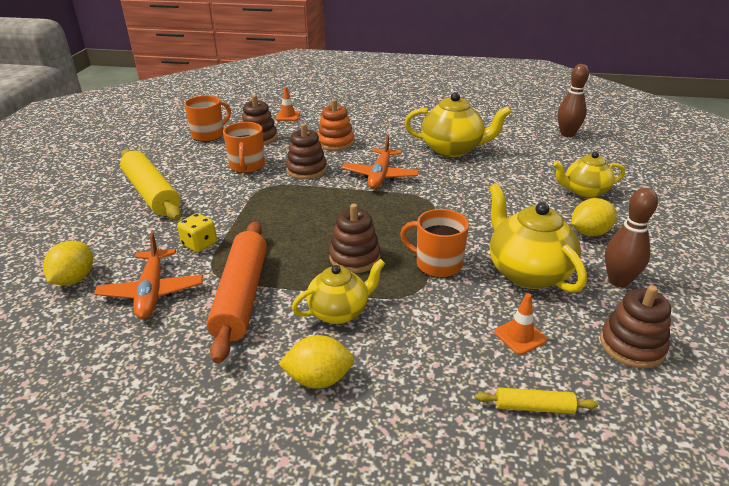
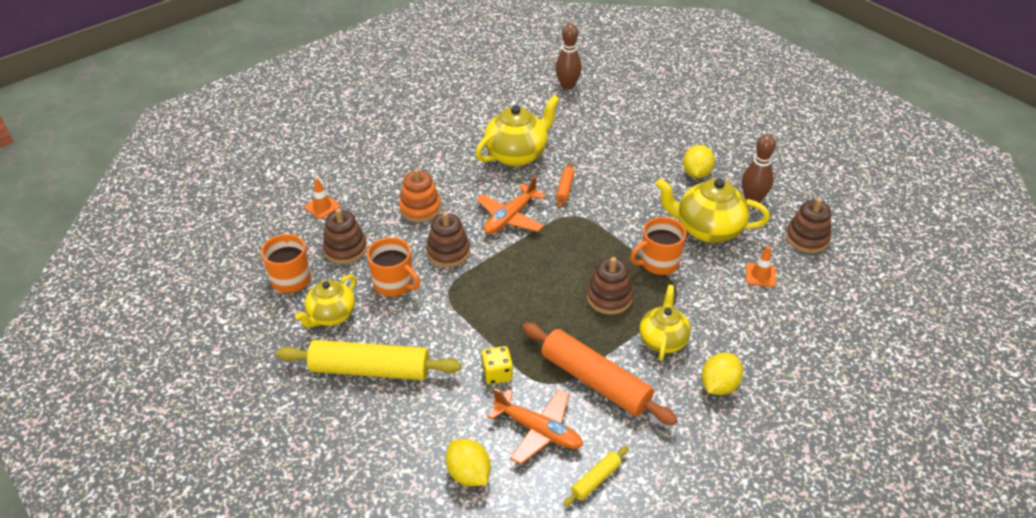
camera: 50 degrees left, 10 degrees up
(380, 176) = (510, 217): orange plane -> orange plane turned 75 degrees clockwise
(450, 182) = (564, 189): none -> orange rolling pin
(533, 407) = (817, 309): yellow rolling pin -> yellow rolling pin (595, 479)
(584, 192) = (650, 139): yellow teapot -> yellow teapot (331, 315)

